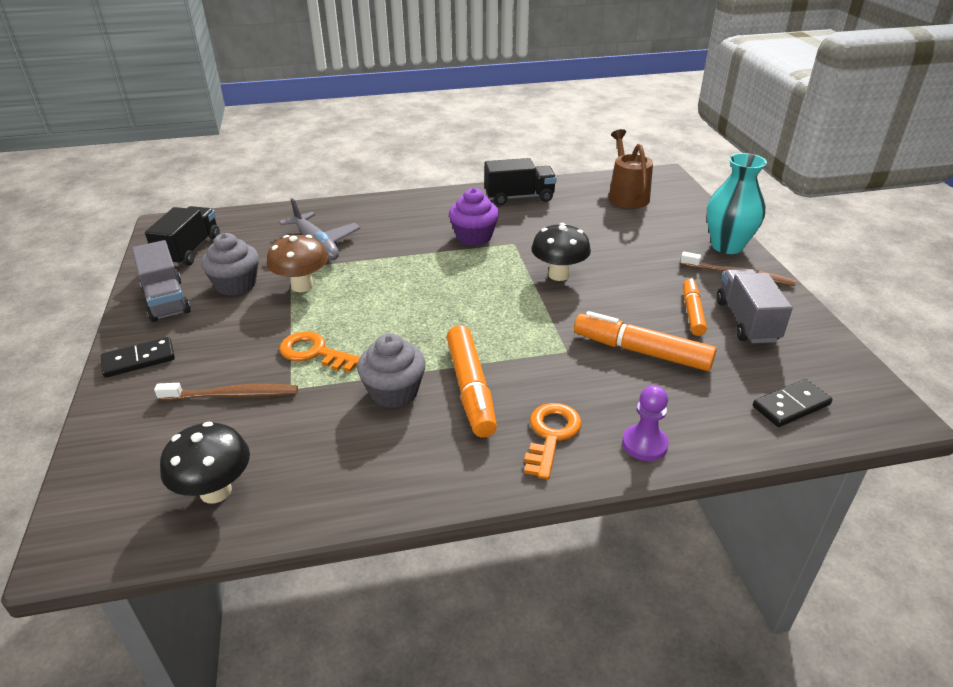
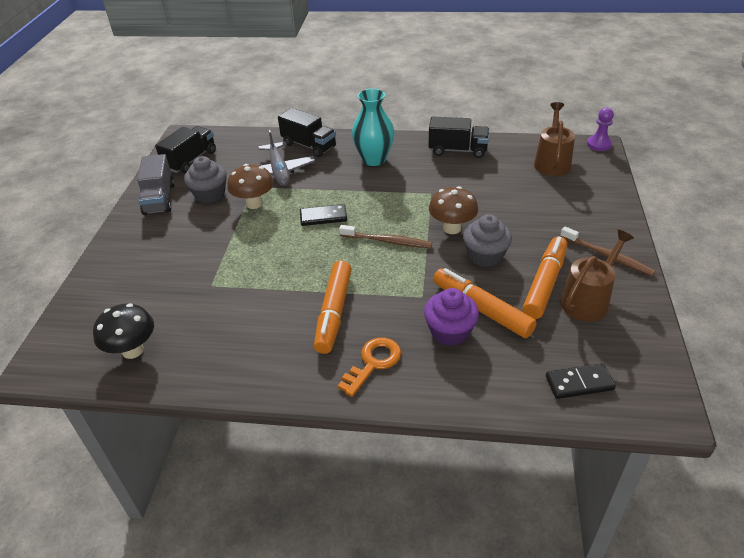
camera: 20 degrees right, 5 degrees up
(139, 360) = (124, 243): black domino -> black domino (323, 217)
(232, 395) = (171, 282): brown toothbrush -> brown toothbrush (387, 241)
(314, 352) = (238, 260): orange key -> none
(340, 215) = (309, 145): none -> black truck
(394, 392) = (278, 303): grey cupcake -> grey cupcake (485, 256)
(474, 237) = (402, 182): purple cupcake -> purple cupcake (450, 331)
(559, 275) = (452, 228): black mushroom -> brown mushroom
(644, 444) = (439, 387): purple pawn -> purple pawn (599, 144)
(692, 312) = (545, 283): orange marker -> orange marker, size x1.57
(727, 246) = (614, 226): turquoise vase -> turquoise vase (374, 159)
(746, 321) = (588, 300): grey truck -> brown watering can

